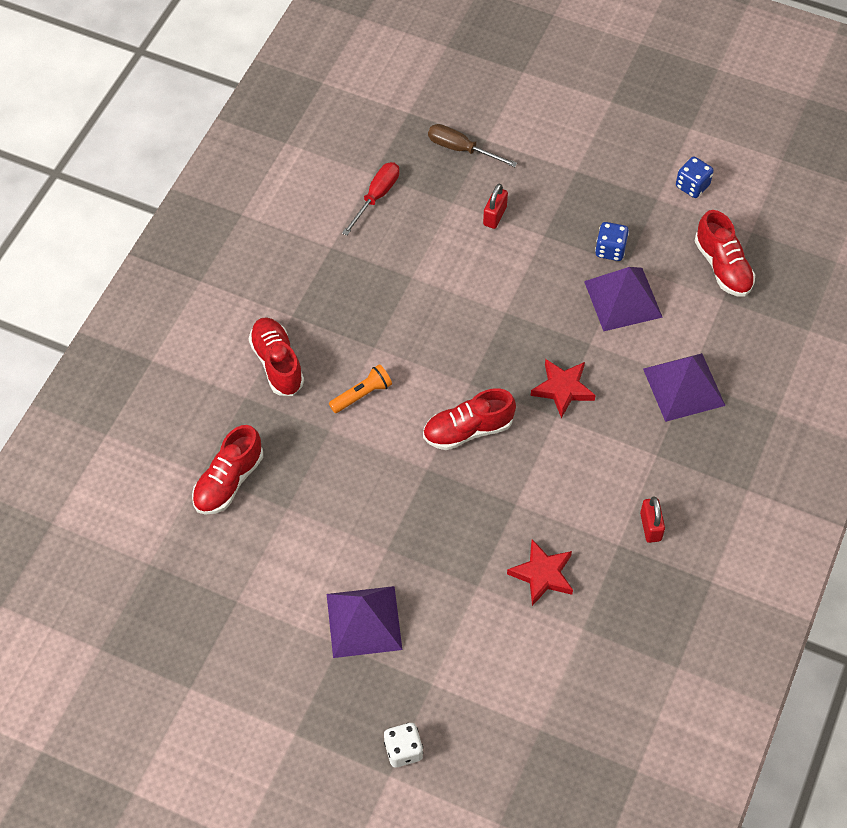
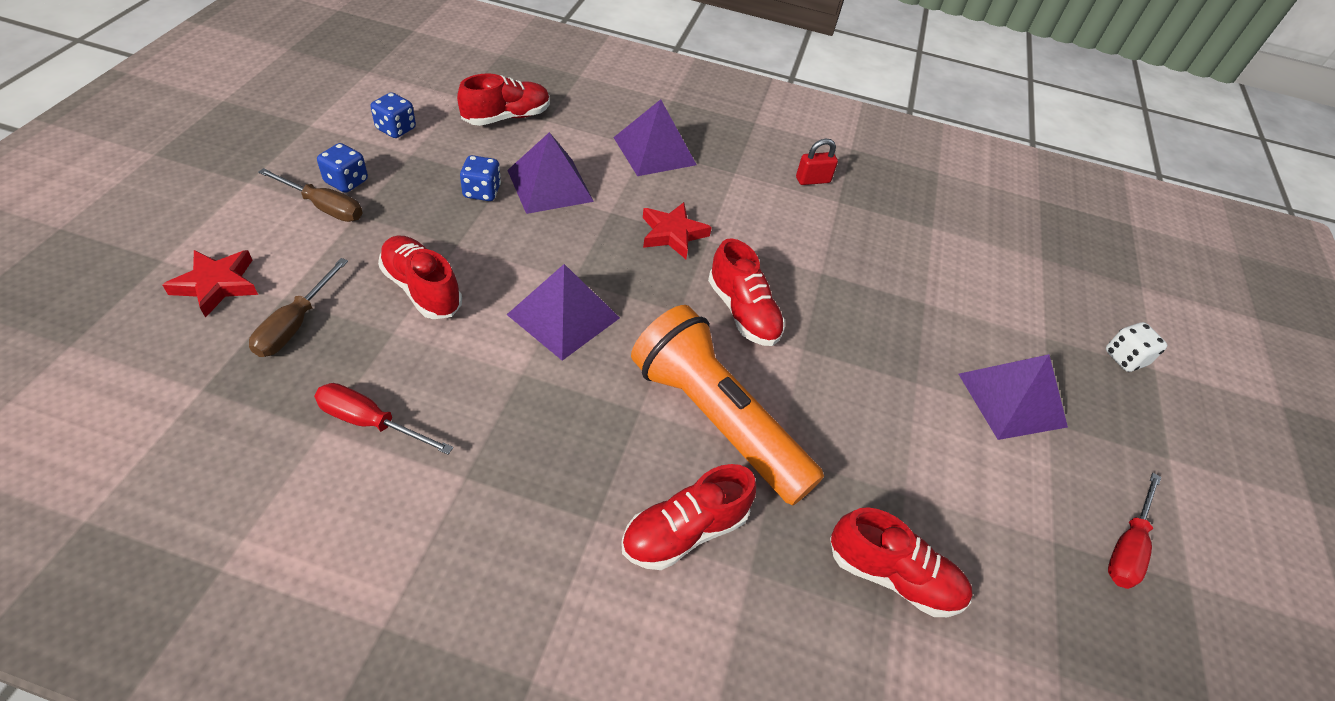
camera: 105 degrees left, 10 degrees down
(225, 654) = (1126, 546): none -> red screwdriver
(362, 394) = (716, 420): orange flashlight -> orange flashlight, size x2.44
(466, 304) = (563, 316): none -> purple pyramid
(495, 216) = (422, 289): red padlock -> red shoe
(542, 574) = (891, 253): red star -> red star (217, 284)
(584, 150) = (324, 207): none -> brown screwdriver
(616, 160) = (346, 182): none -> blue dice

